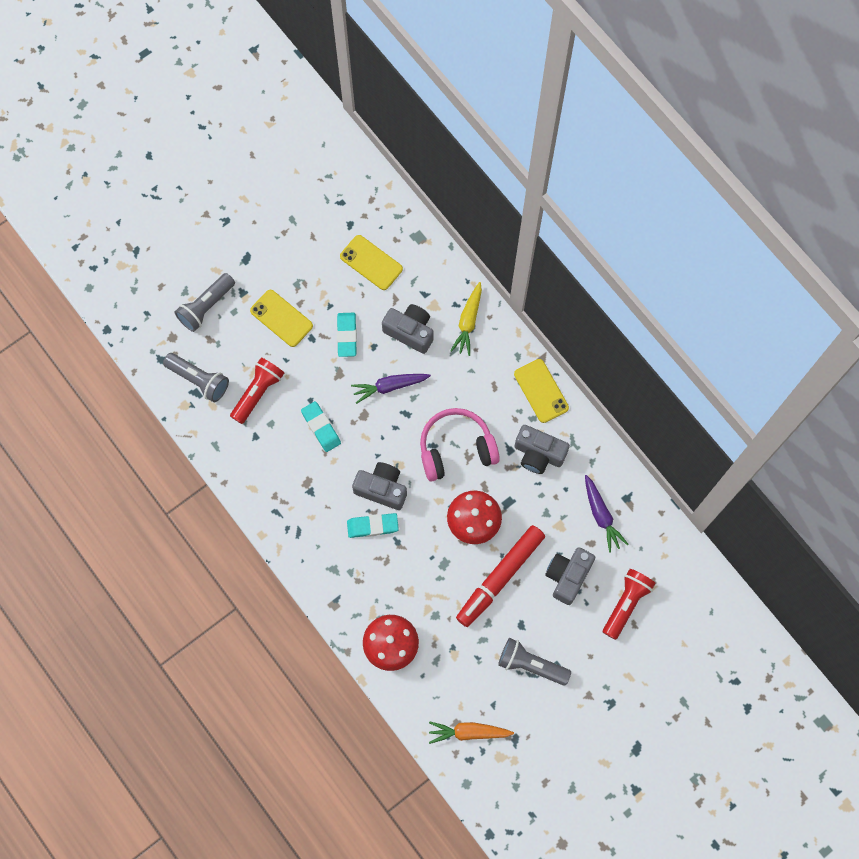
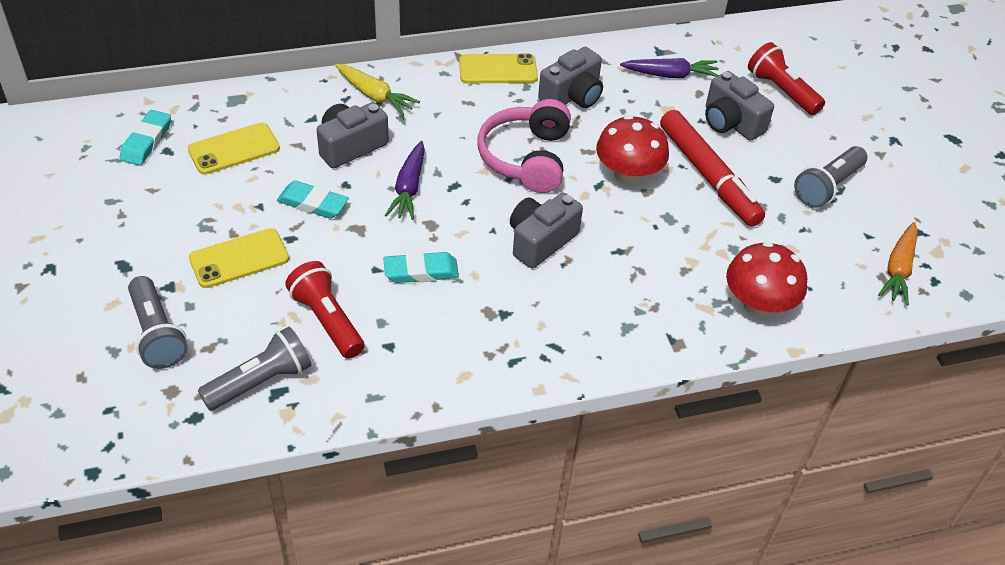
camera: 70 degrees left, 25 degrees down
(372, 526) = (586, 267): turquoise eraser -> turquoise eraser (146, 141)

